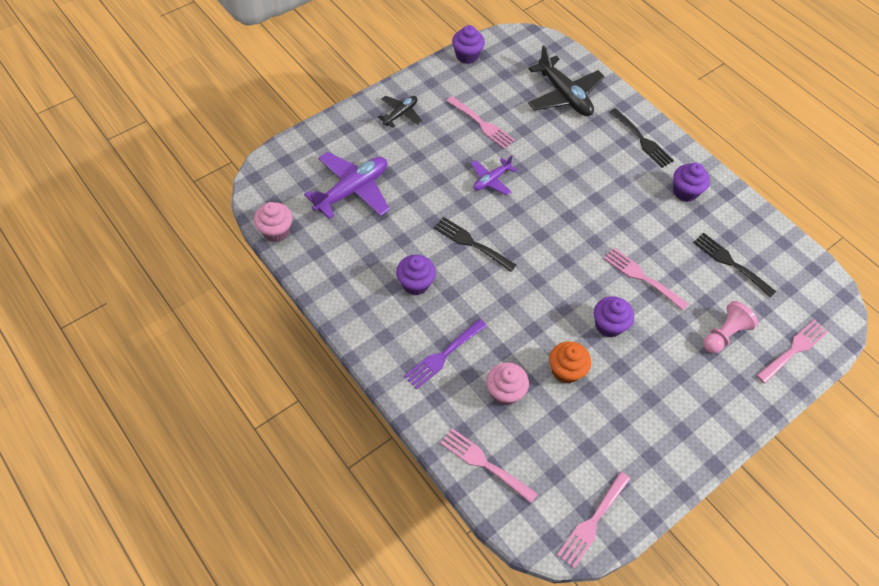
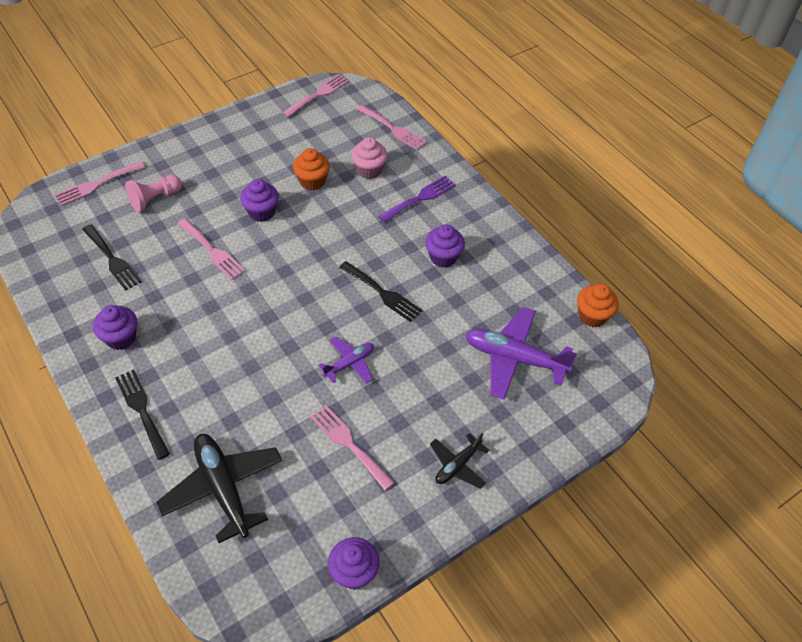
camera: 175 degrees left, 5 degrees down
(276, 231) = (592, 316): pink cupcake -> orange cupcake
(352, 190) = (514, 358): purple plane -> purple plane turned 60 degrees clockwise

